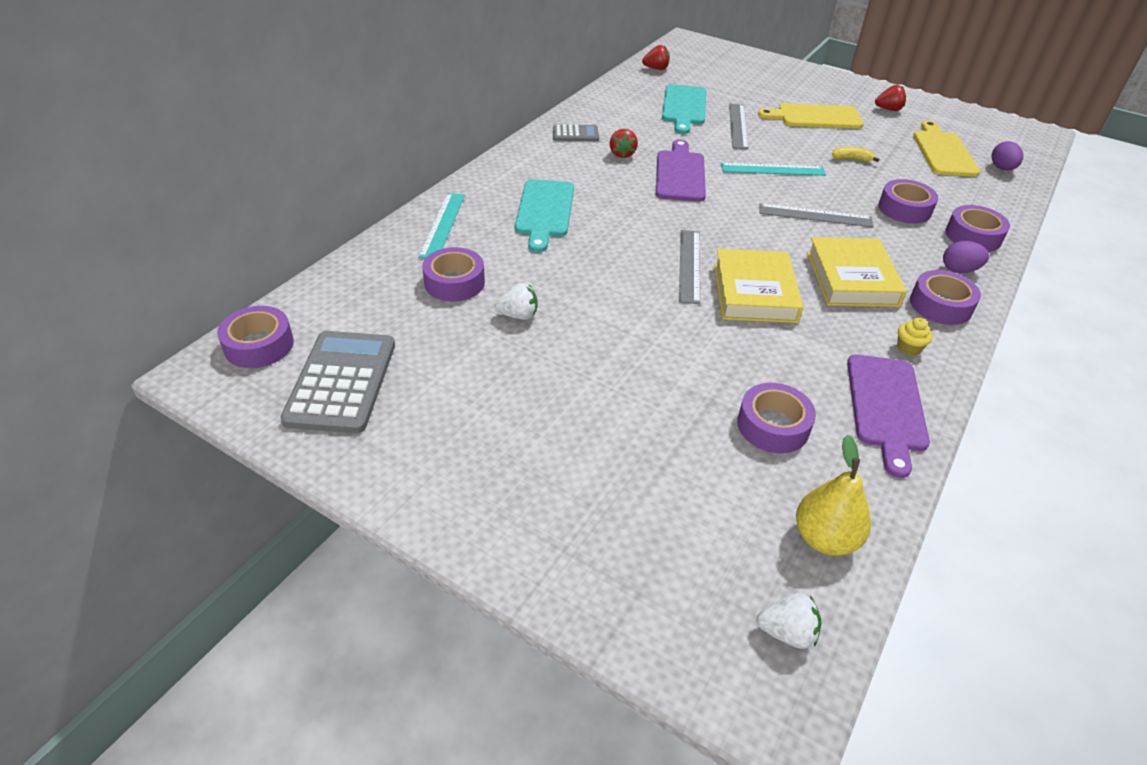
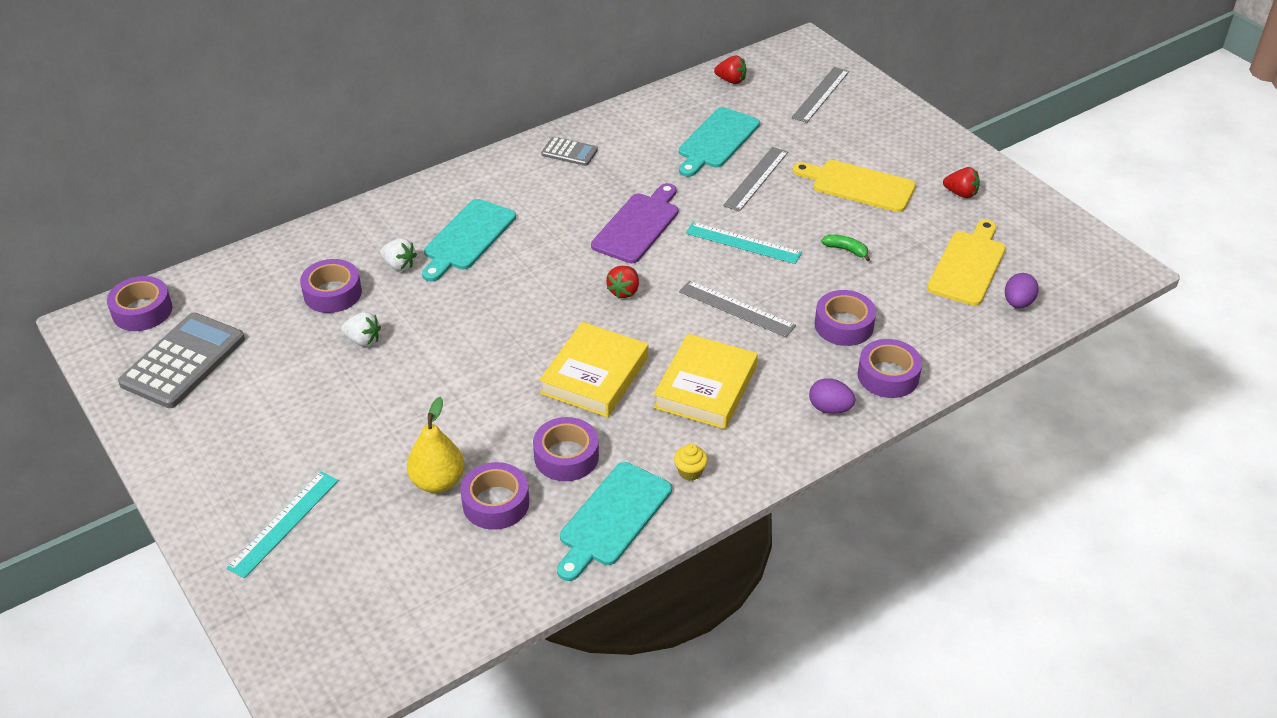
camera: 25 degrees right, 0 degrees up
(442, 225) = (363, 230): turquoise ruler -> turquoise ruler (283, 523)
(622, 154) = (598, 187): red strawberry -> red strawberry (624, 291)
(690, 265) = (557, 331): grey ruler -> grey ruler (821, 94)
(787, 632) = (363, 657): white strawberry -> white strawberry (399, 265)
(825, 538) = (454, 604): yellow pear -> yellow pear (438, 482)
(851, 159) = (846, 250): yellow banana -> green banana
(886, 407) = (612, 518): purple cutting board -> turquoise cutting board
(940, 305) = (768, 439): purple tape -> purple tape (566, 456)

